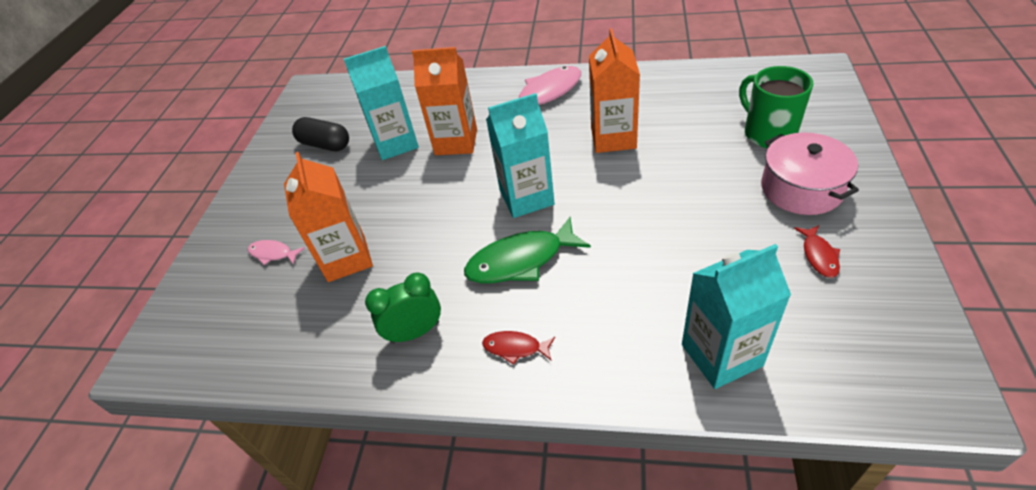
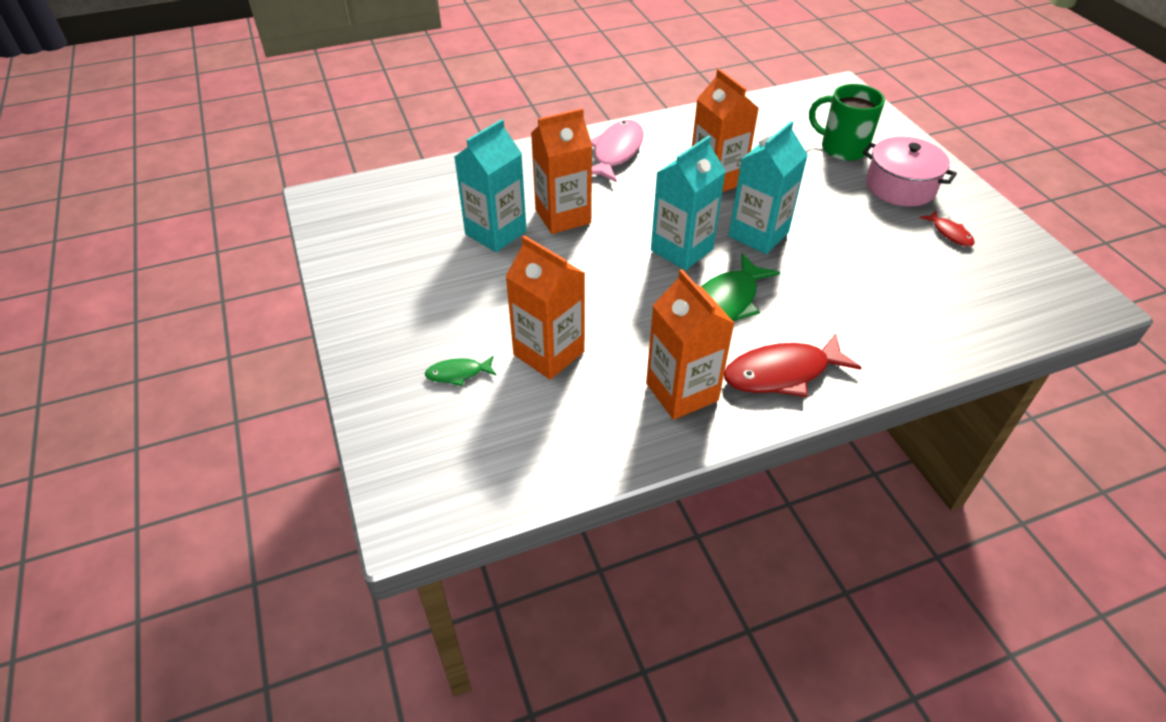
camera: 35 degrees left, 0 degrees up
(273, 254) = (458, 373): pink fish -> green fish
(325, 144) = (409, 253): black capsule -> none
(415, 332) = (682, 392): green clock -> orange carton
(515, 348) = (782, 373): red fish -> red fish, size x1.96
(721, 355) = (940, 324): turquoise carton -> turquoise carton (758, 234)

